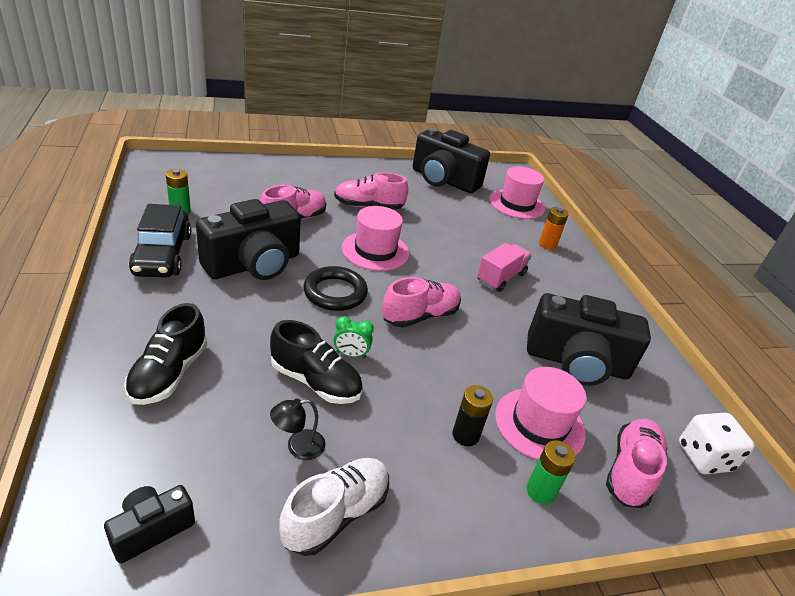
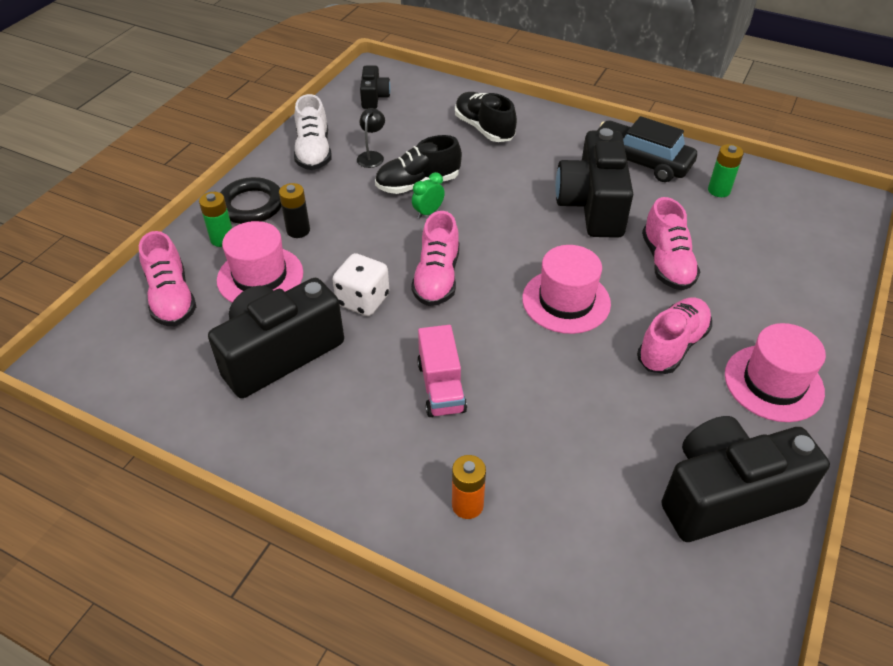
camera: 135 degrees right, 10 degrees up
(335, 292) = (513, 238): black ring -> black ring (251, 205)
(516, 204) = (601, 560): pink hat -> pink hat (773, 383)
(704, 457) = (117, 358): white dice -> white dice (363, 300)

